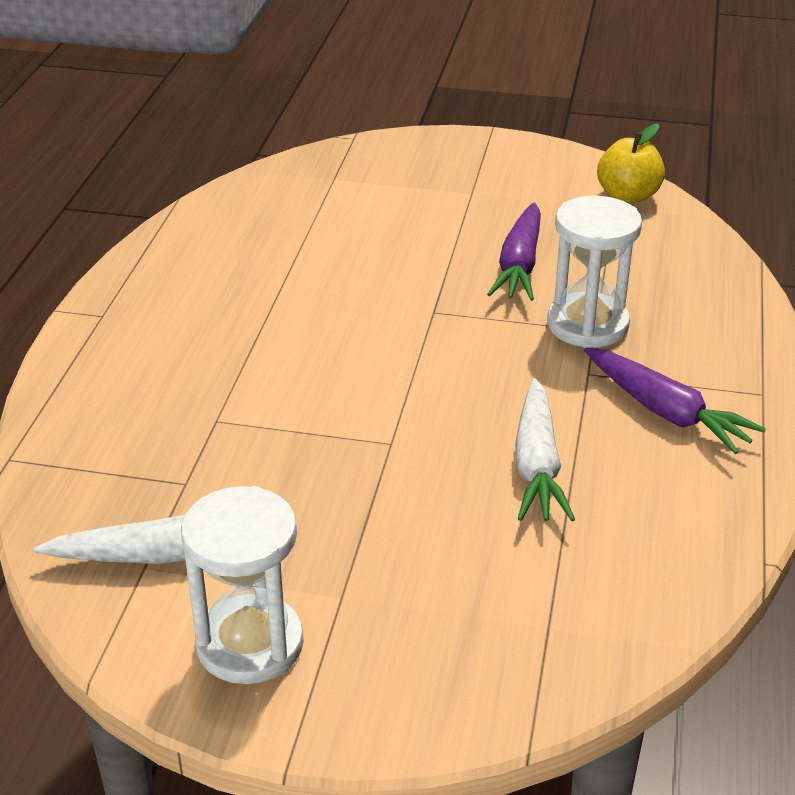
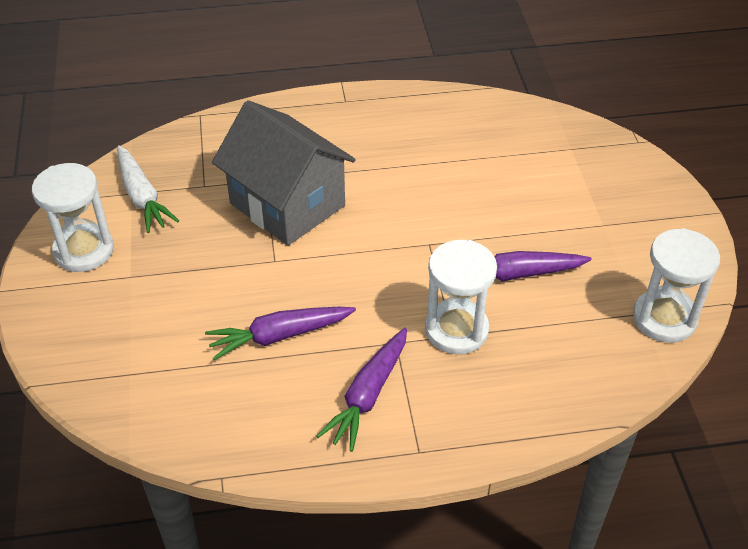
camera: 70 degrees right, 10 degrees up
(285, 409) = (287, 204): none -> grey house
(537, 465) = (279, 336): white carrot -> purple carrot
(628, 196) = (664, 318): yellow apple -> white hourglass

